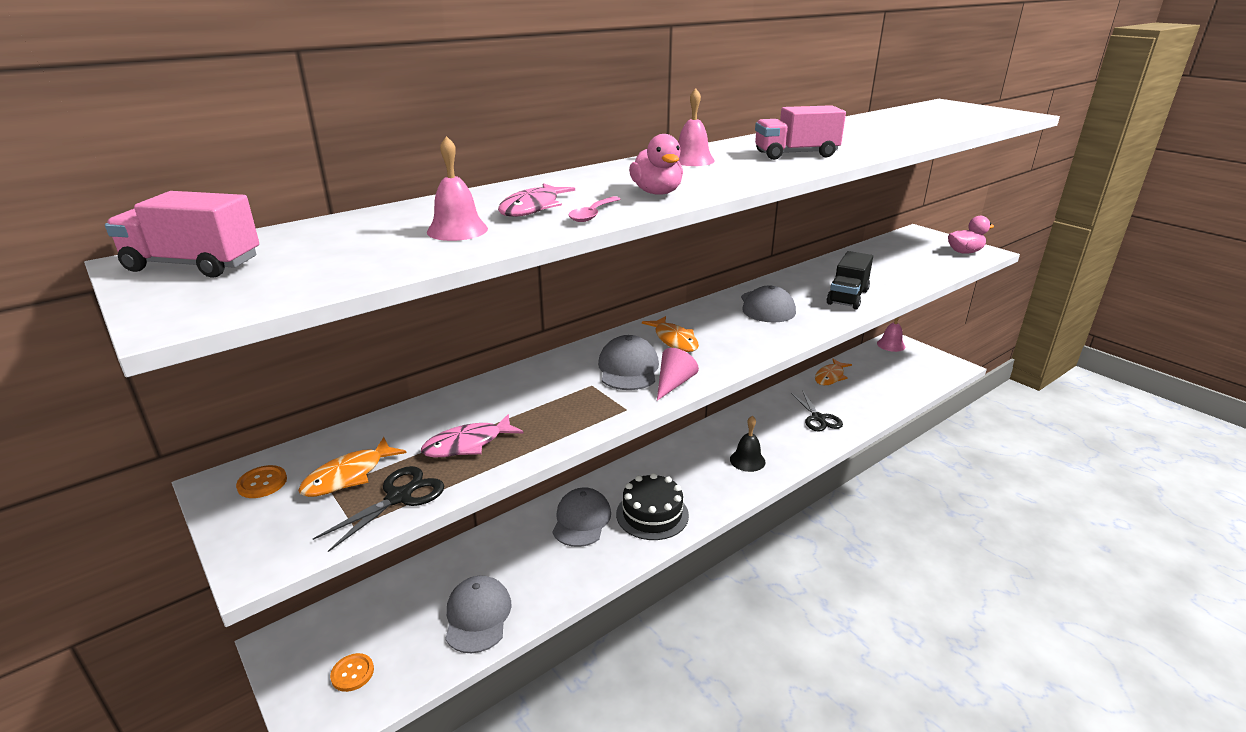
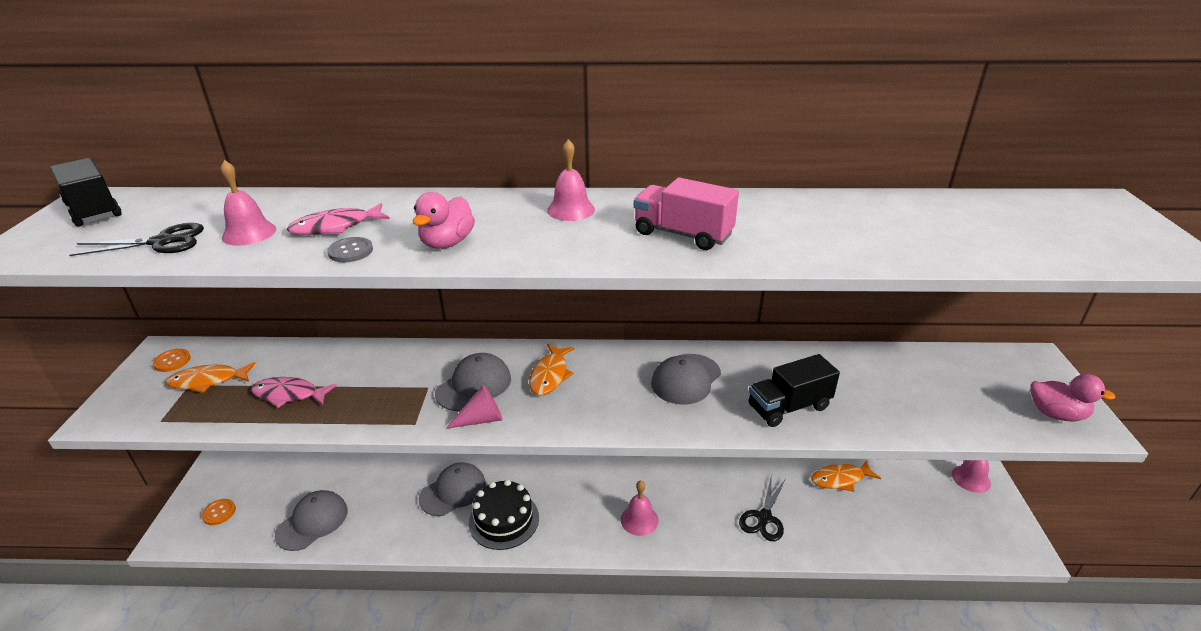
camera: 40 degrees right, 5 degrees up
(193, 265) = (94, 211): pink truck -> black truck
(399, 497) = (204, 414): black scissors -> black scissors (162, 242)
(593, 214) = (350, 251): pink spoon -> grey button
(747, 460) = (639, 520): black bell -> pink bell

